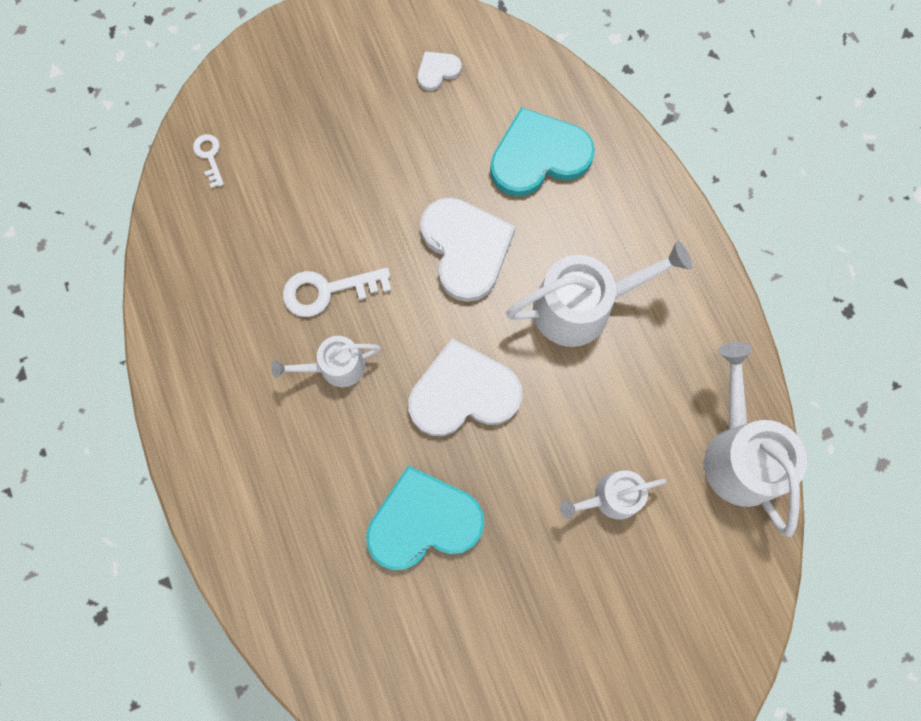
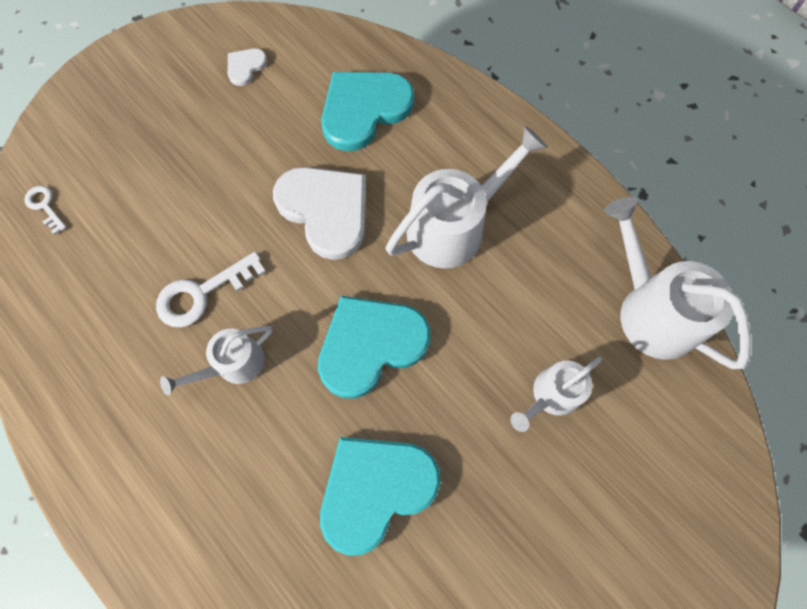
camera: 20 degrees left, 5 degrees down
(463, 392) = (370, 345): white heart -> turquoise heart

